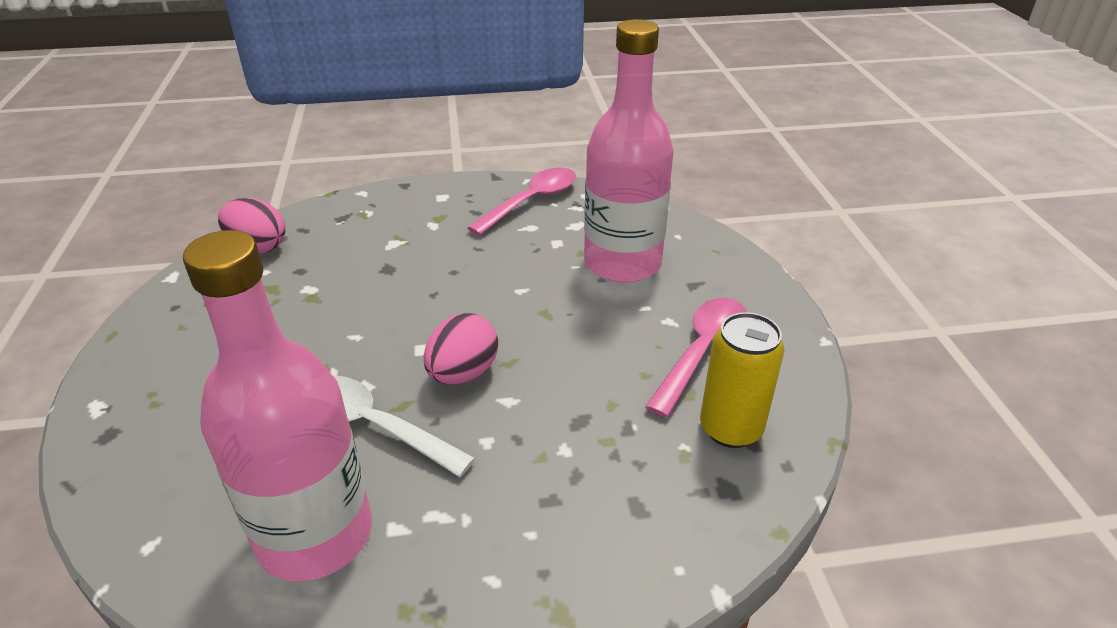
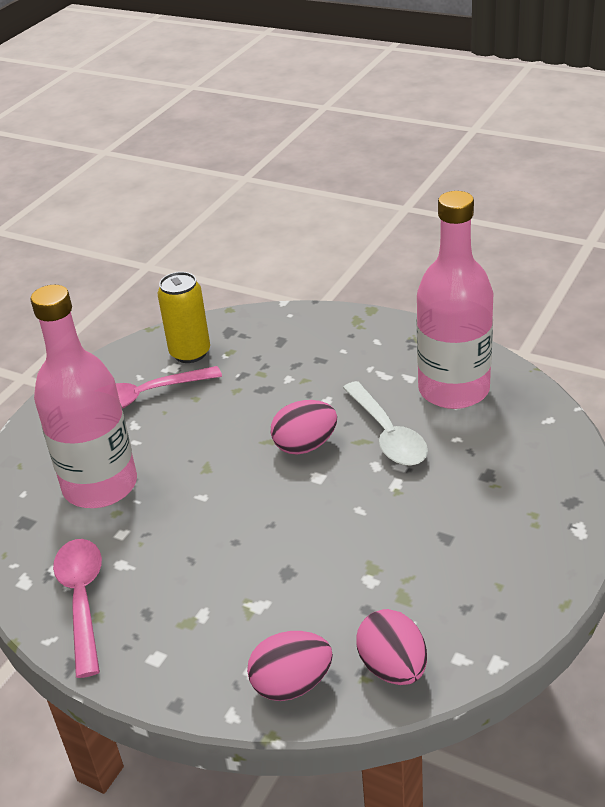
camera: 140 degrees left, 0 degrees up
(331, 216) = (292, 684): none -> pink egg
(531, 201) = (82, 600): pink spoon -> pink spoon turned 90 degrees clockwise

